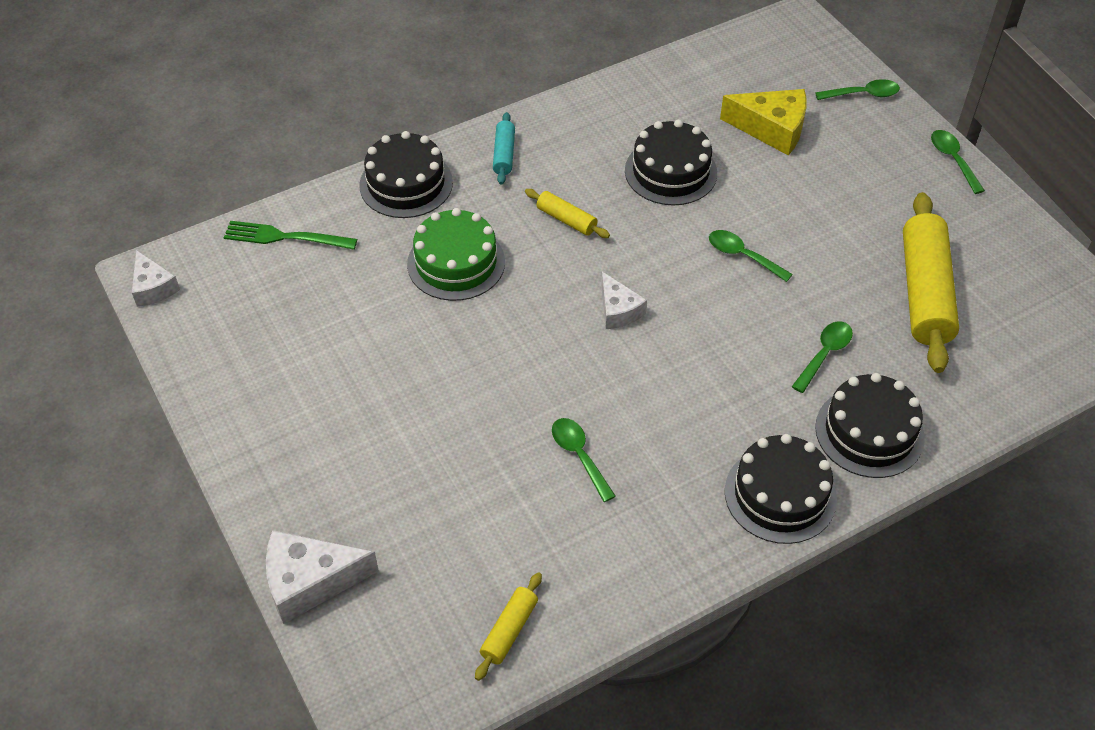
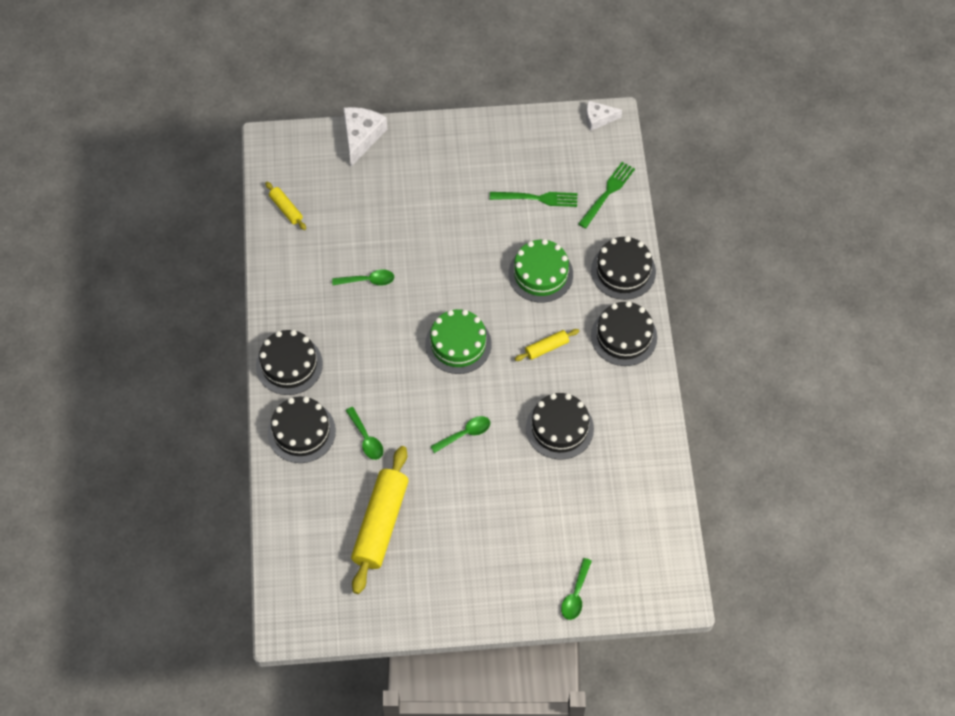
camera: 115 degrees right, 10 degrees up
(329, 309) = (537, 198): none -> green fork
(504, 154) = (624, 336): turquoise rolling pin -> black cake
(618, 310) = (458, 344): white cheese -> green cake
(772, 129) = (569, 513): yellow cheese -> none
(925, 292) = (380, 524): yellow rolling pin -> yellow rolling pin turned 75 degrees clockwise
(953, 160) = (482, 616): green spoon -> none

